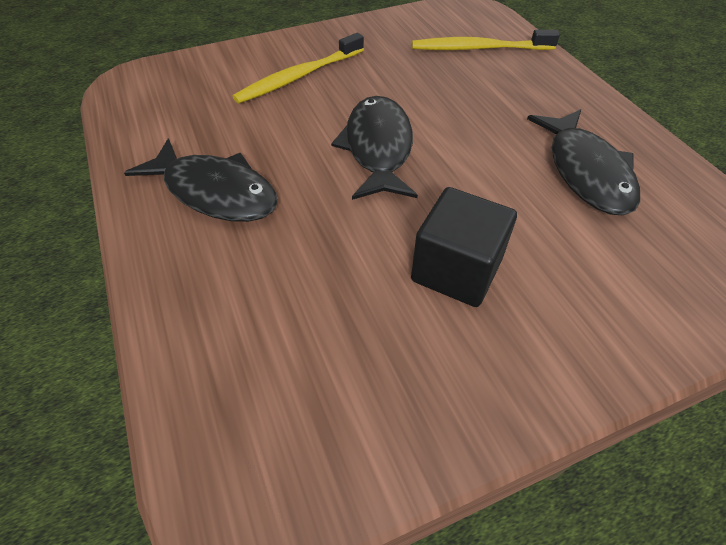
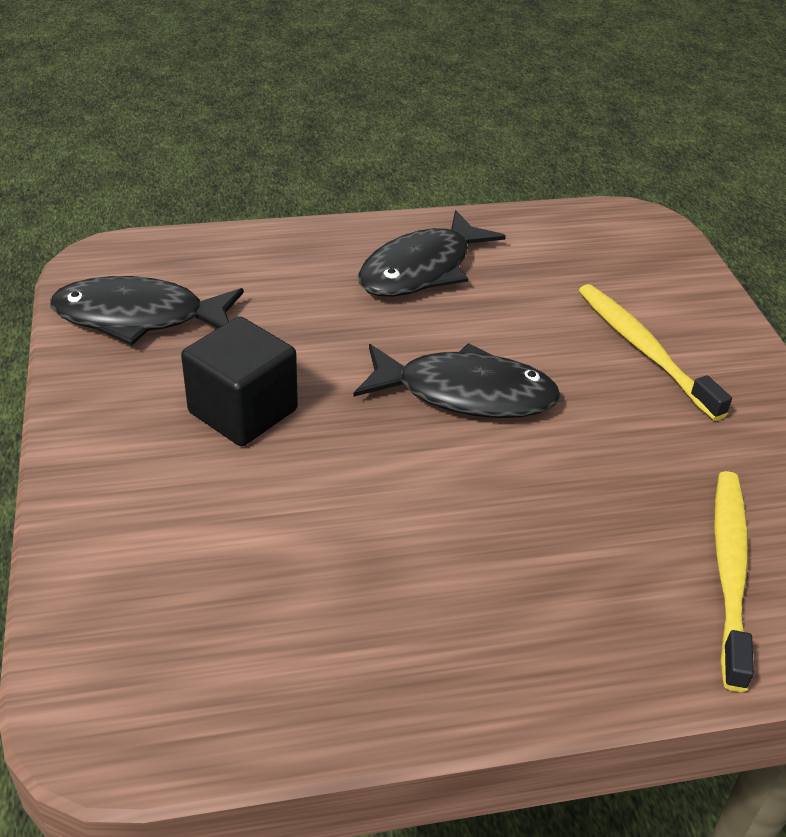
camera: 100 degrees right, 10 degrees down
(586, 172) = (358, 588): black fish -> black fish (139, 317)

